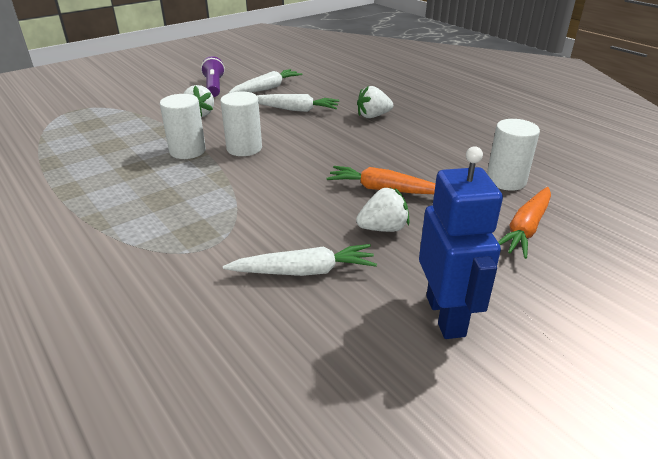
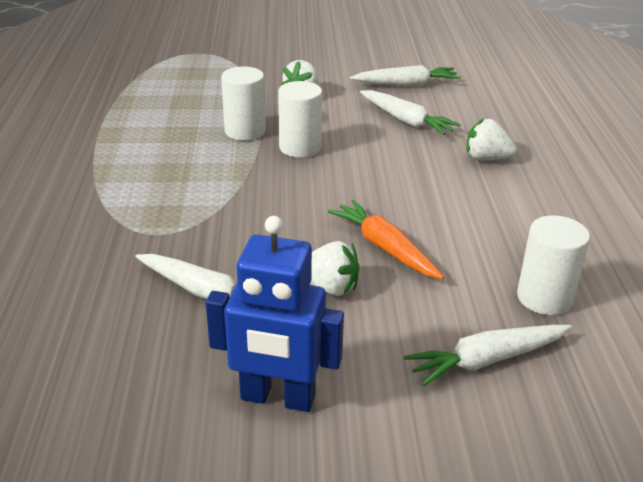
camera: 35 degrees right, 0 degrees up
(214, 87) = (352, 65): purple flashlight -> none
(446, 316) = (277, 398): blue robot -> blue robot turned 75 degrees clockwise
(525, 229) = (486, 360): orange carrot -> white carrot

